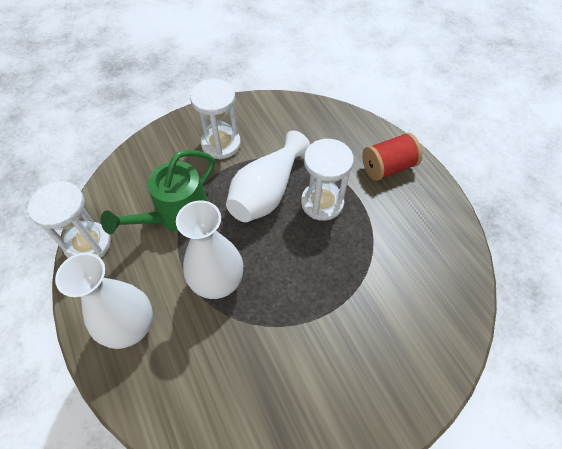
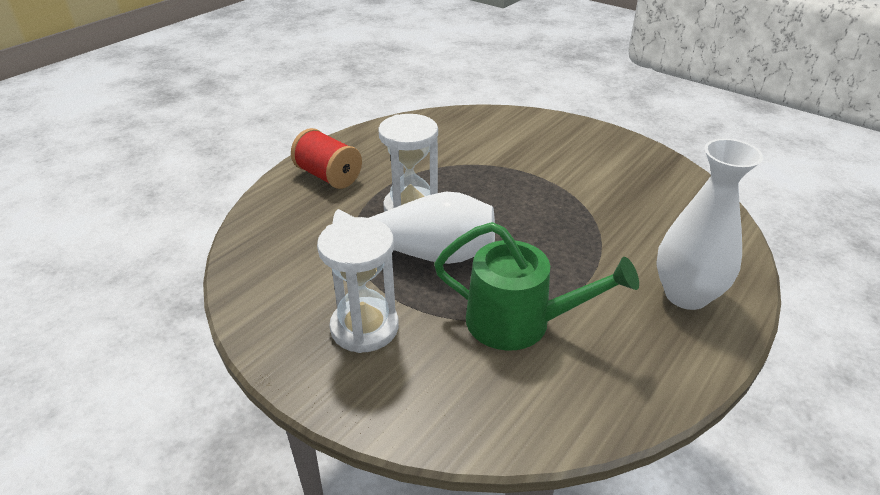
camera: 115 degrees left, 20 degrees down
(88, 244) = (641, 397): white hourglass -> none
(218, 283) = (574, 250): white vase -> none

